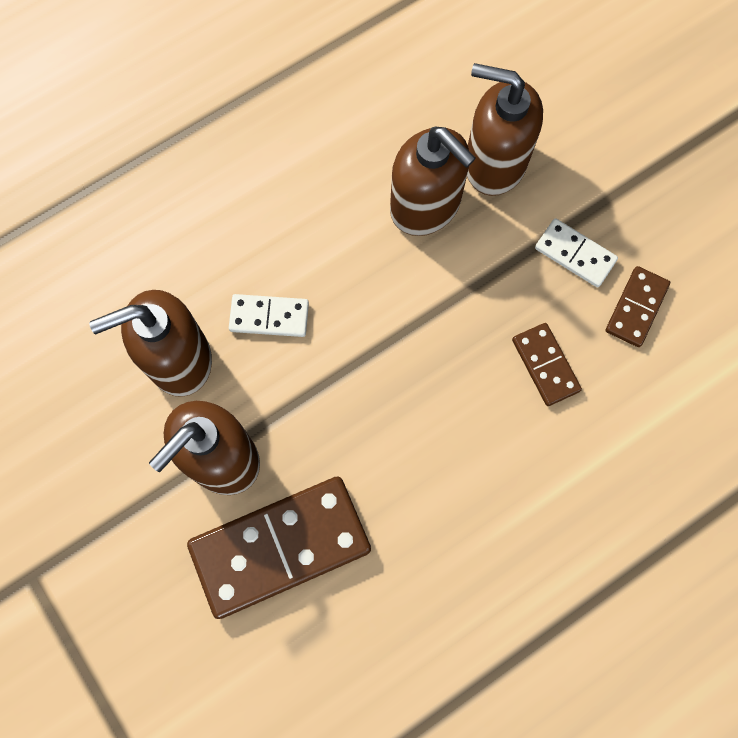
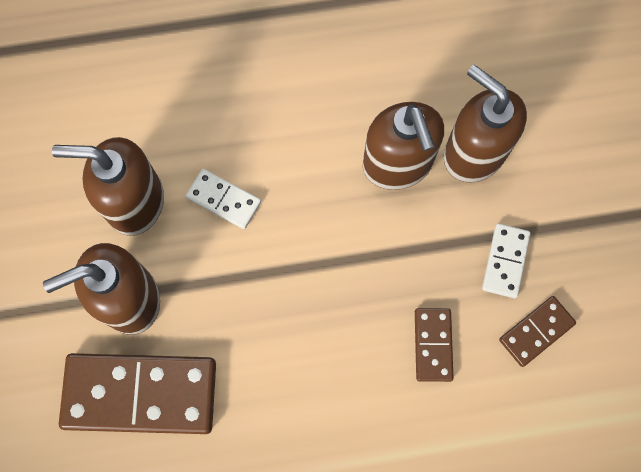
camera: 25 degrees right, 0 degrees up
(575, 254) = (505, 261): white domino -> white domino turned 45 degrees clockwise

